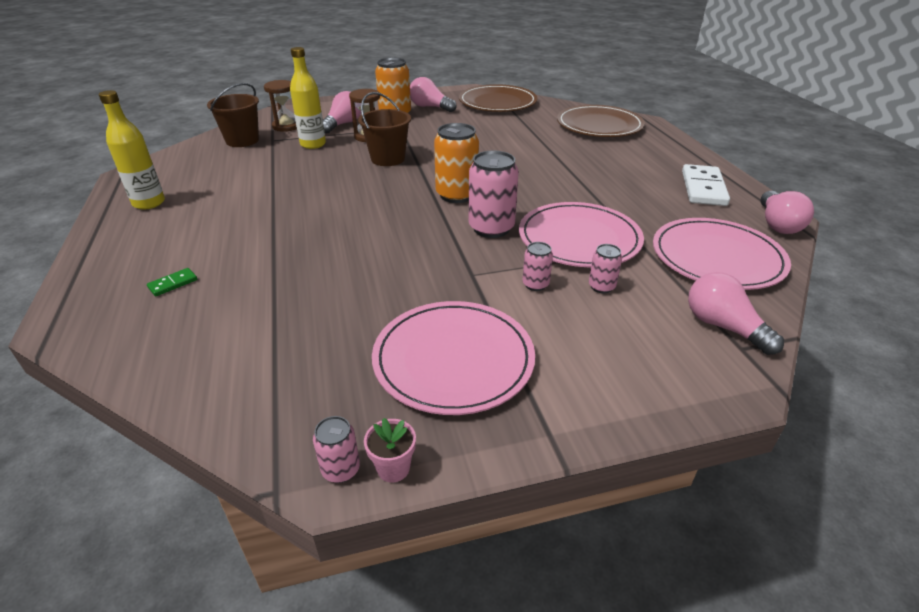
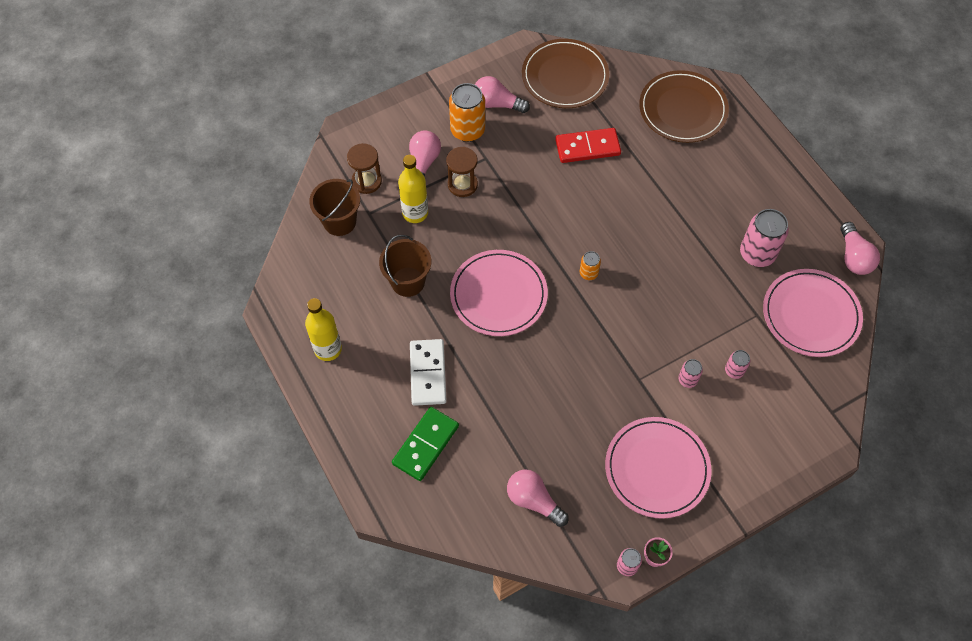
camera: 15 degrees left, 25 degrees up
(173, 284) = (426, 445): green domino -> green domino, size x2.18
(388, 159) = (501, 224): brown bucket -> brown bucket (408, 282)
(456, 195) = (588, 273): orange can -> orange can, size x0.51
(491, 228) = (634, 316): pink can -> pink can (757, 254)
(498, 132) = (587, 147): none -> red domino
(579, 239) = (706, 314): pink plate -> pink plate (498, 295)
(703, 188) = (793, 213): white domino -> white domino (427, 373)
(723, 327) = (819, 394): pink light bulb -> pink light bulb (534, 501)

